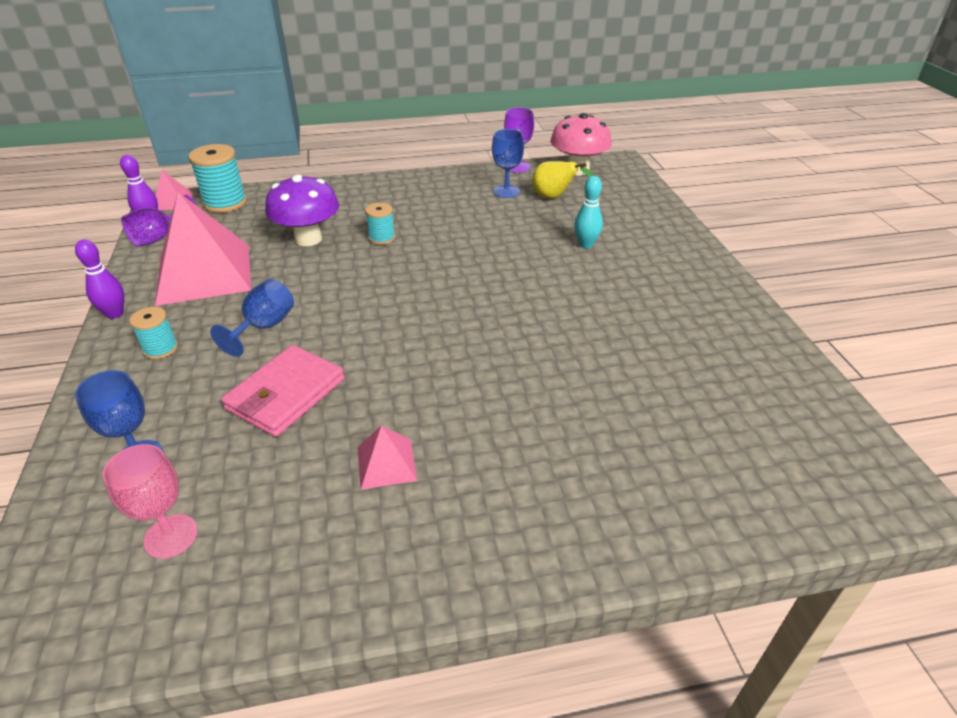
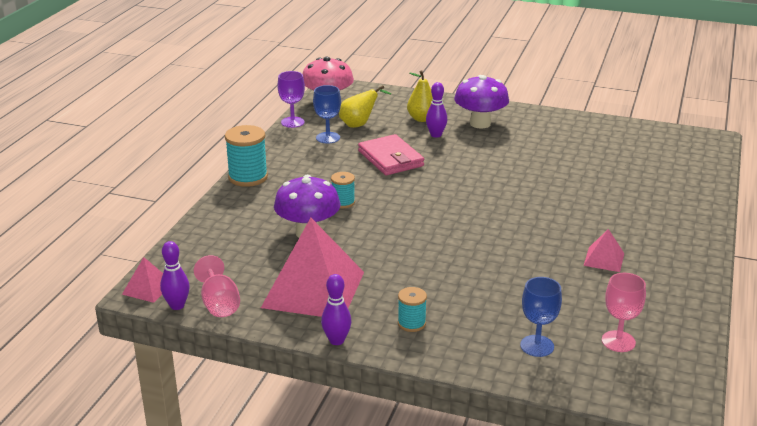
camera: 60 degrees left, 10 degrees down
(160, 237) = (219, 304): purple goblet -> pink goblet
(225, 203) = (189, 260): turquoise spool -> turquoise spool (248, 177)
(264, 327) = (423, 275): blue goblet -> none
(286, 394) = (512, 280): pink wallet -> pink wallet (390, 159)
(586, 245) = (436, 135): turquoise bowling pin -> purple bowling pin
(613, 226) = (422, 119): none -> yellow pear
(651, 263) = (480, 123): none -> purple mushroom

